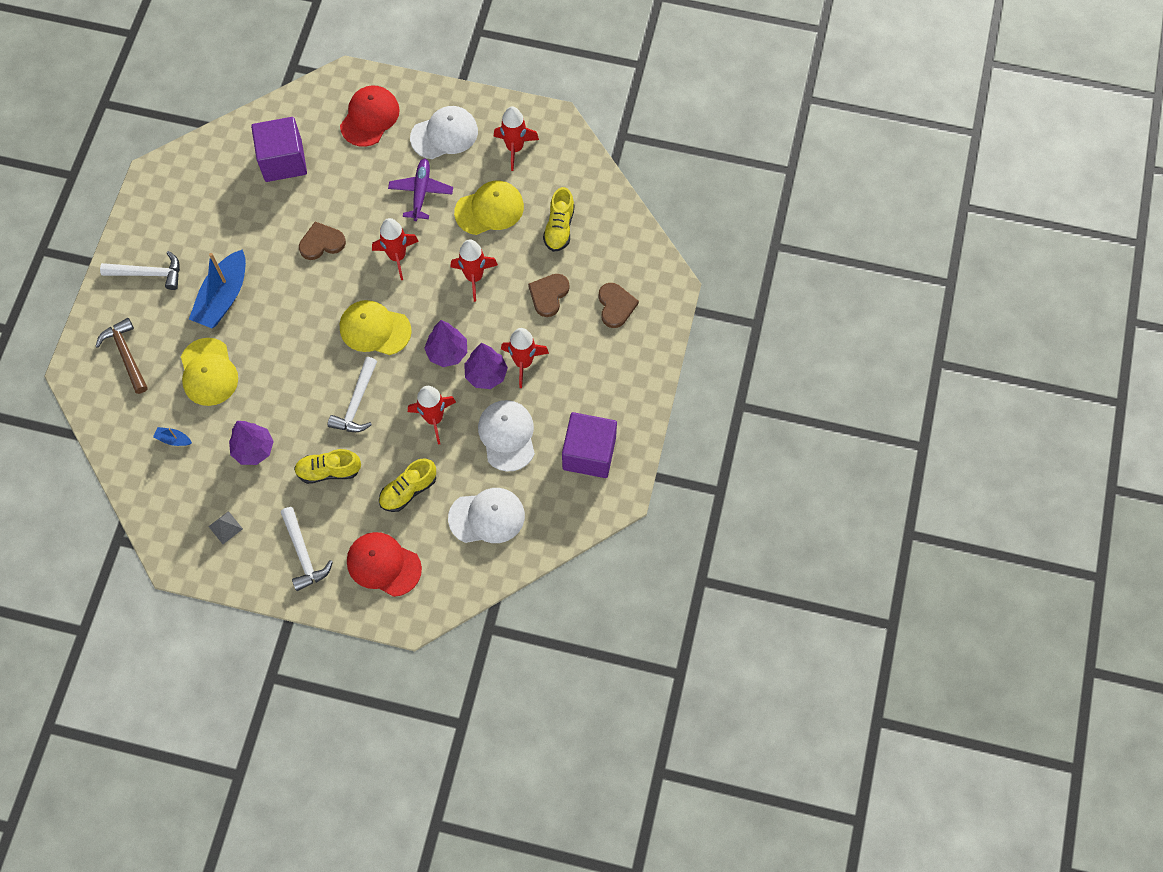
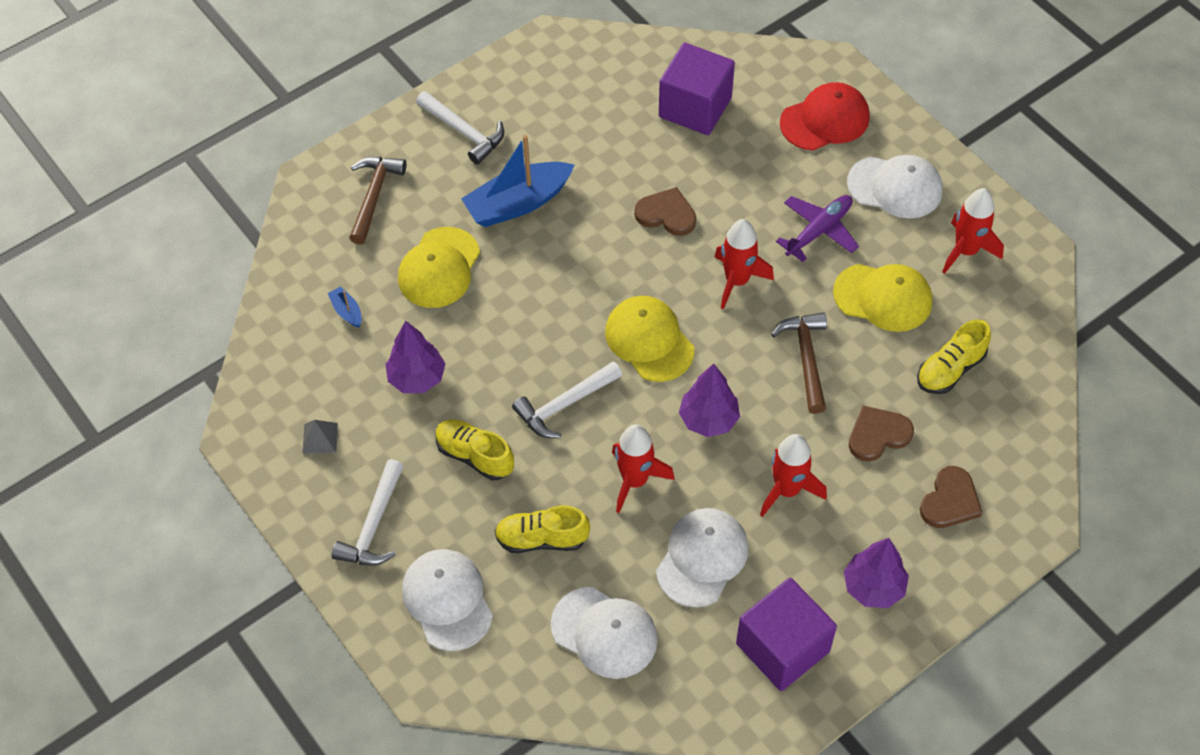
camera: 40 degrees right, 10 degrees down
(383, 564) = (447, 600): red cap -> white cap
(474, 277) = (806, 358): red rocket -> brown hammer
(486, 374) = (733, 473): purple tree -> purple tree (873, 587)

